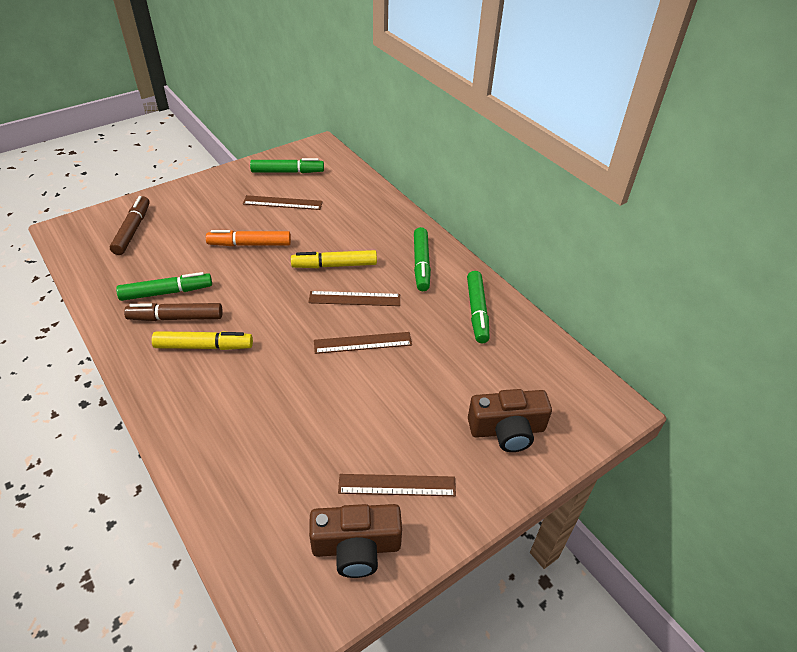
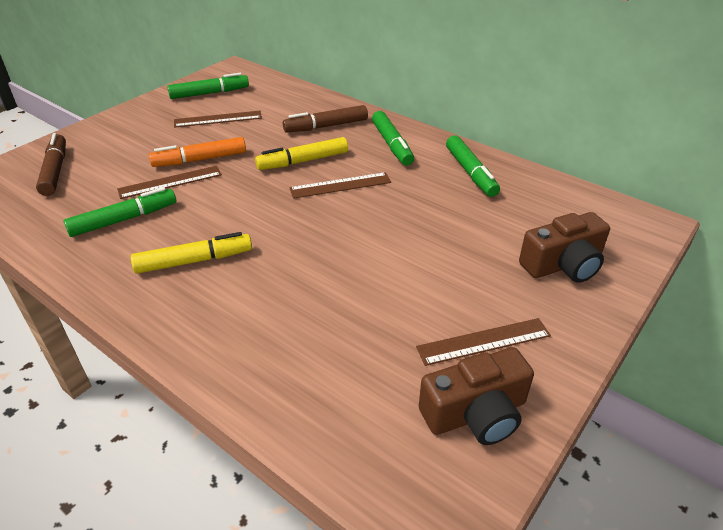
camera: 15 degrees left, 5 degrees down
(176, 318) = (147, 241): brown marker -> brown marker (326, 126)
(363, 343) = (371, 221): brown ruler -> brown ruler (170, 182)

